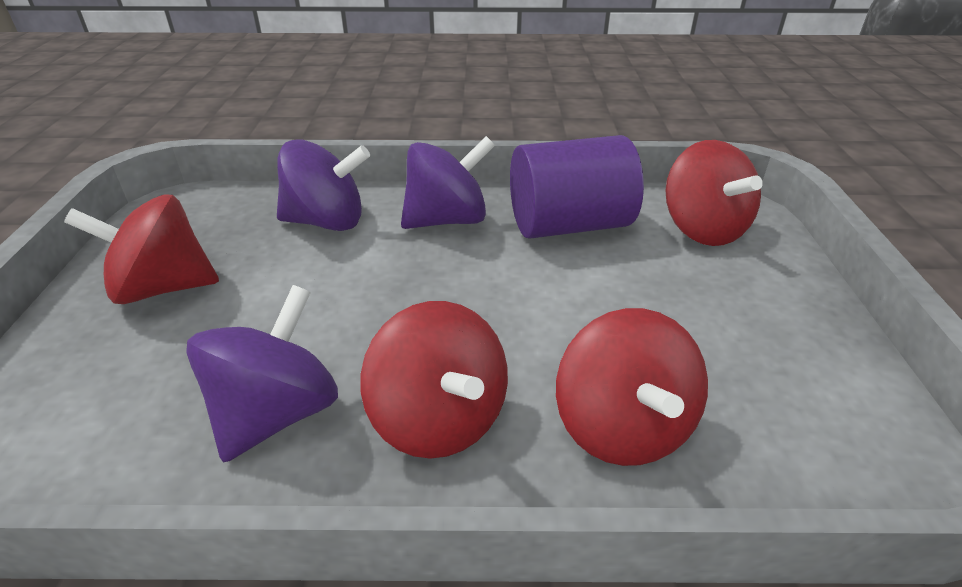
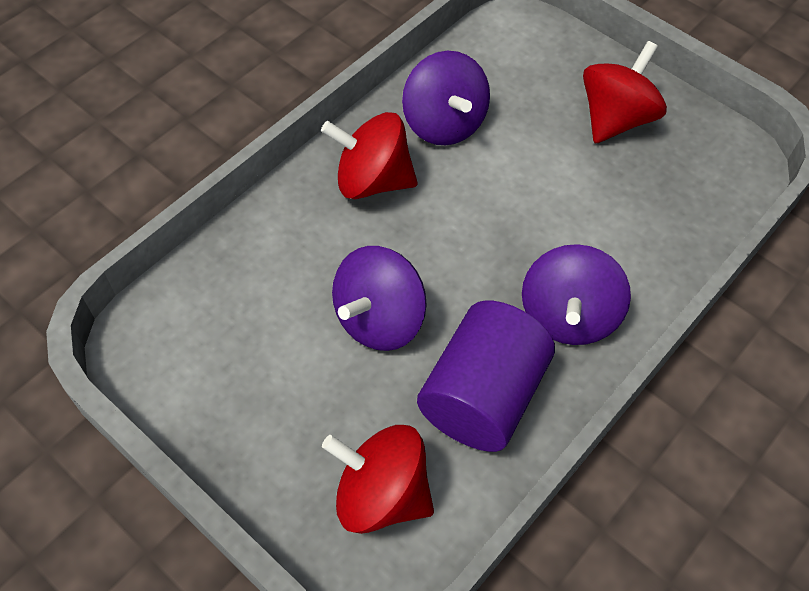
camera: 130 degrees right, 20 degrees up
(327, 222) = (634, 238): purple spinning top -> purple spinning top (379, 319)
(622, 427) = (285, 249): red spinning top -> none

